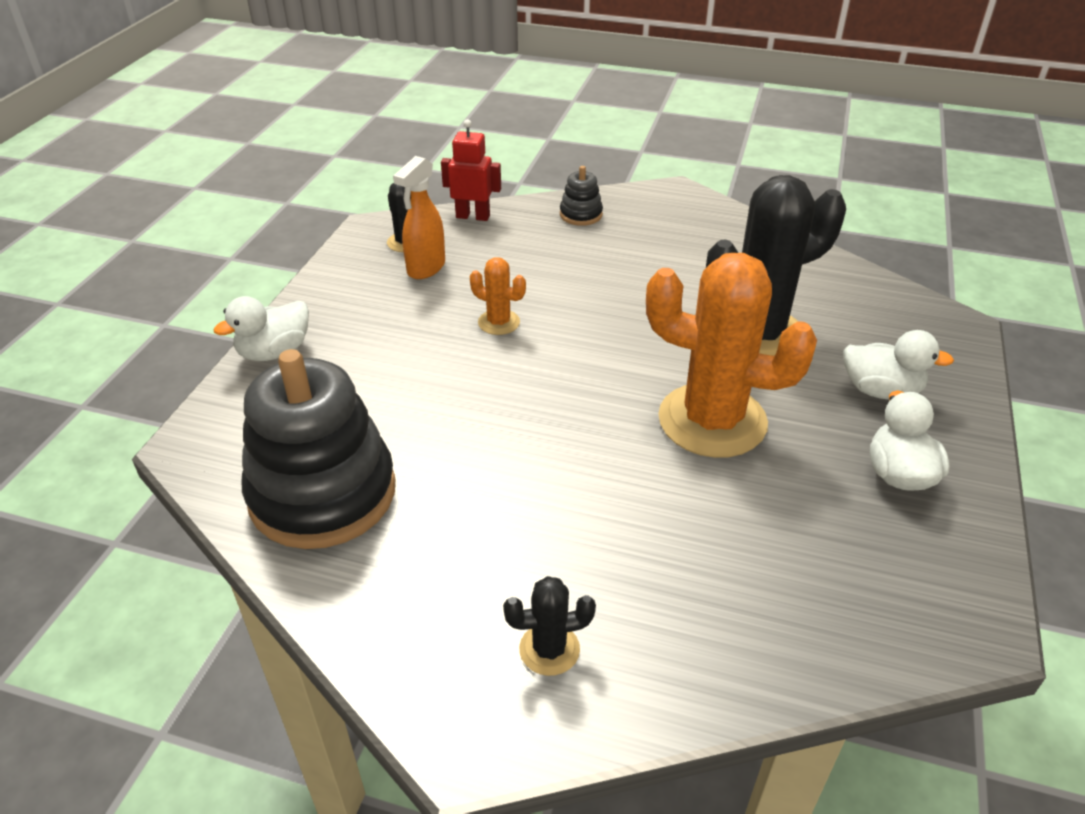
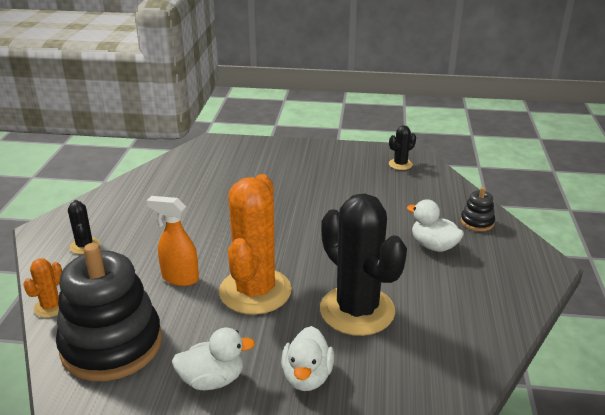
camera: 80 degrees right, 10 degrees down
(274, 352) = (282, 147): white duck -> white duck (433, 246)
(322, 493) = (183, 176): black stacking toy -> black stacking toy (112, 345)
(426, 268) = (376, 174): orange spray bottle -> orange spray bottle (179, 278)
(473, 216) = (445, 182): red robot -> none
(499, 322) = (331, 204): orange cactus -> orange cactus (51, 307)

